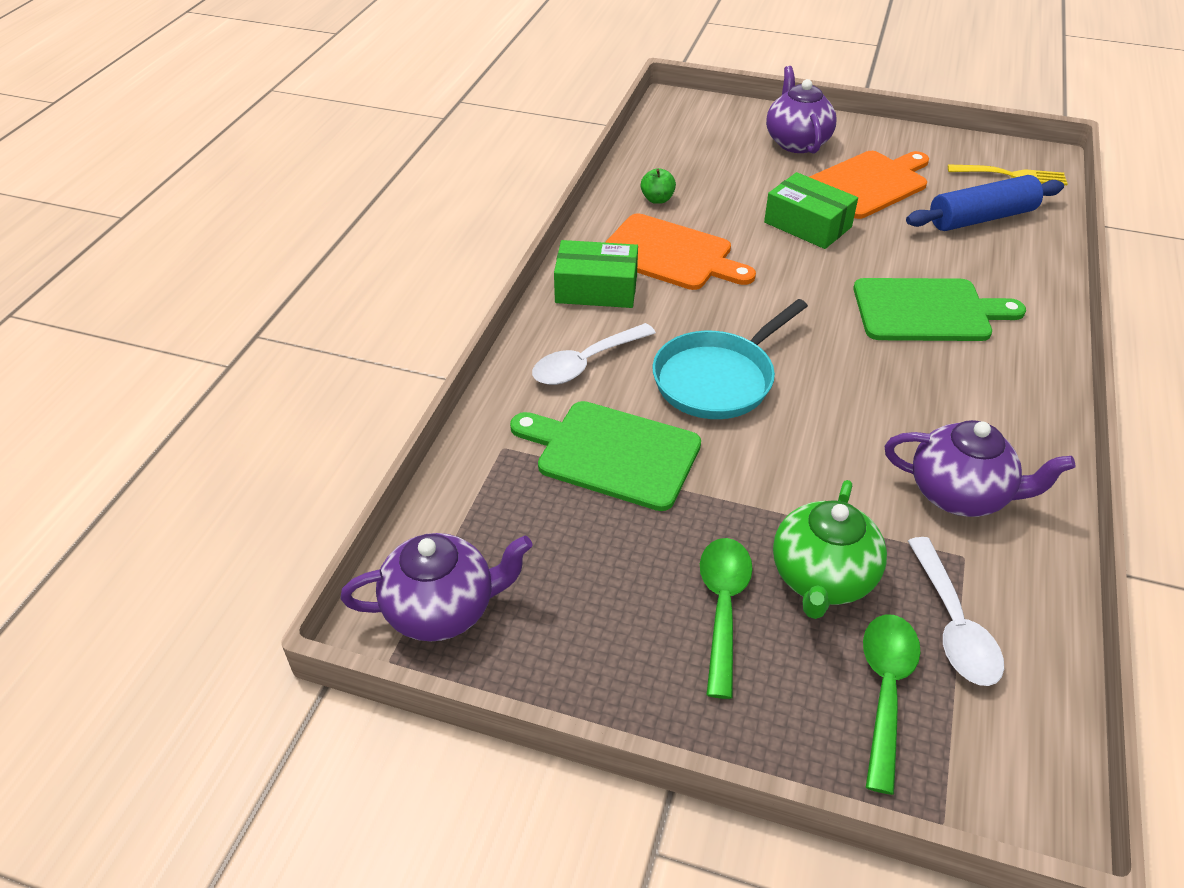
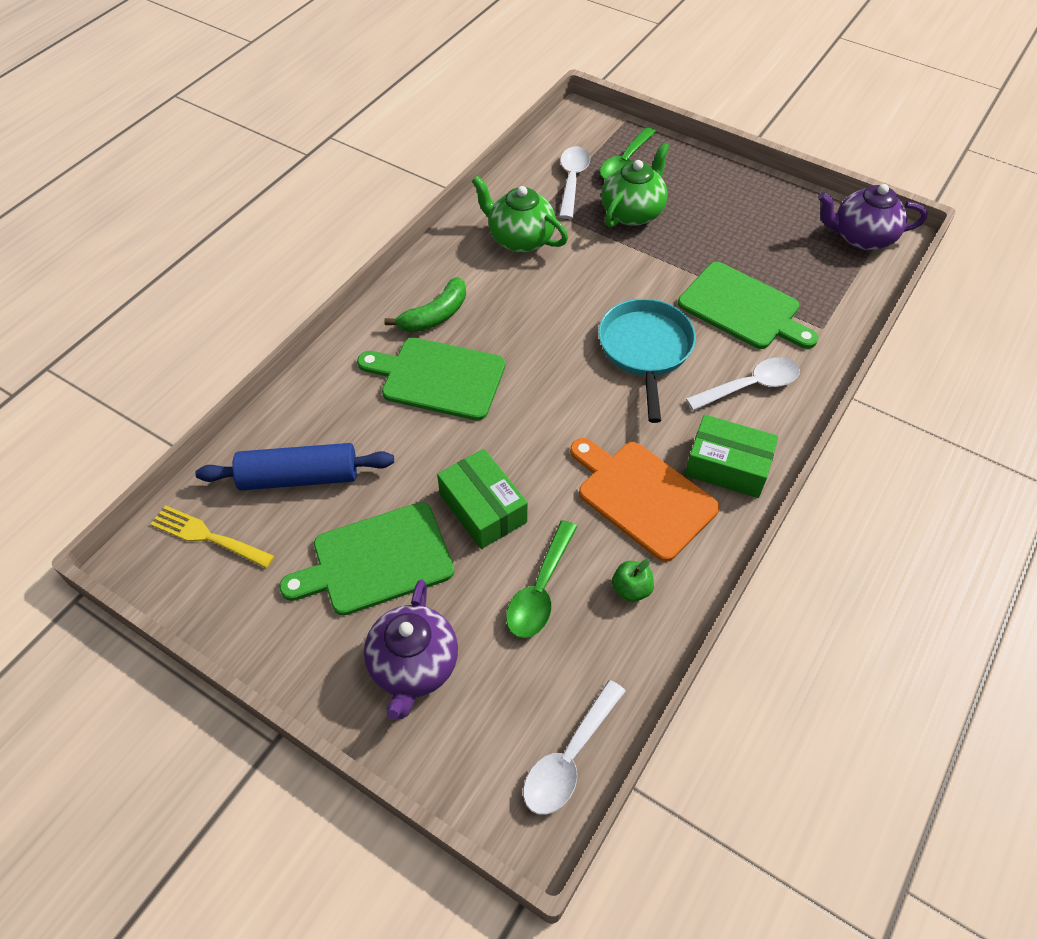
camera: 165 degrees left, 10 degrees up
(667, 124) = (569, 758): none -> white spoon
(718, 379) = (645, 350): turquoise pan -> turquoise pan turned 60 degrees counterclockwise
(723, 607) = (696, 210): green spoon -> green spoon (540, 590)
(868, 184) = (377, 560): orange cutting board -> green cutting board
(960, 494) = (520, 239): purple teapot -> green teapot
(985, 371) = (435, 315): none -> green banana

